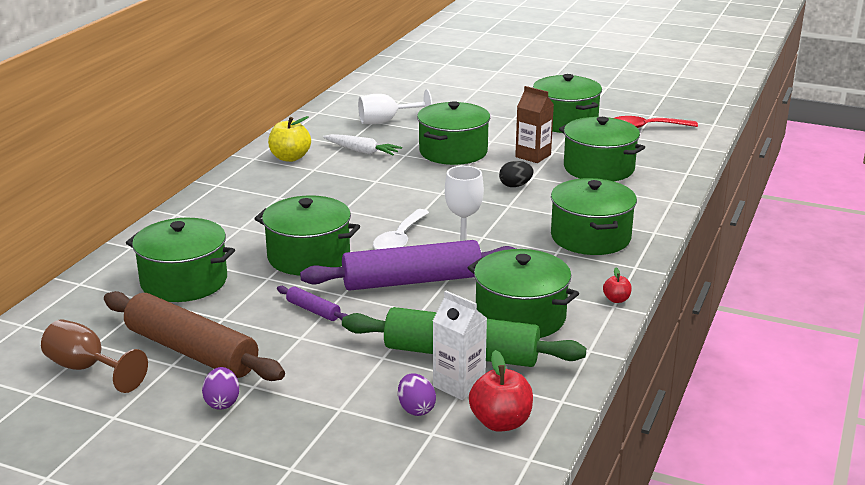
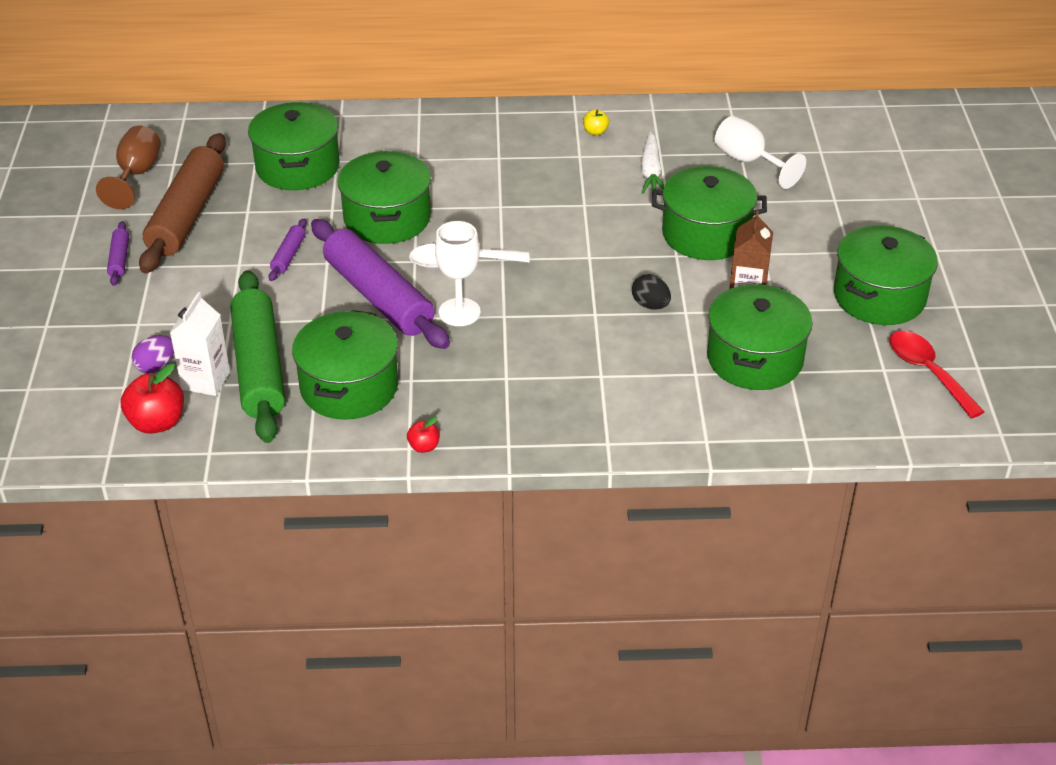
camera: 65 degrees right, 15 degrees up
(222, 402) = (119, 259): purple egg -> purple rolling pin
(290, 158) = (595, 132): yellow apple -> yellow apple, size x0.53
(590, 237) = (558, 395): green pot -> none

